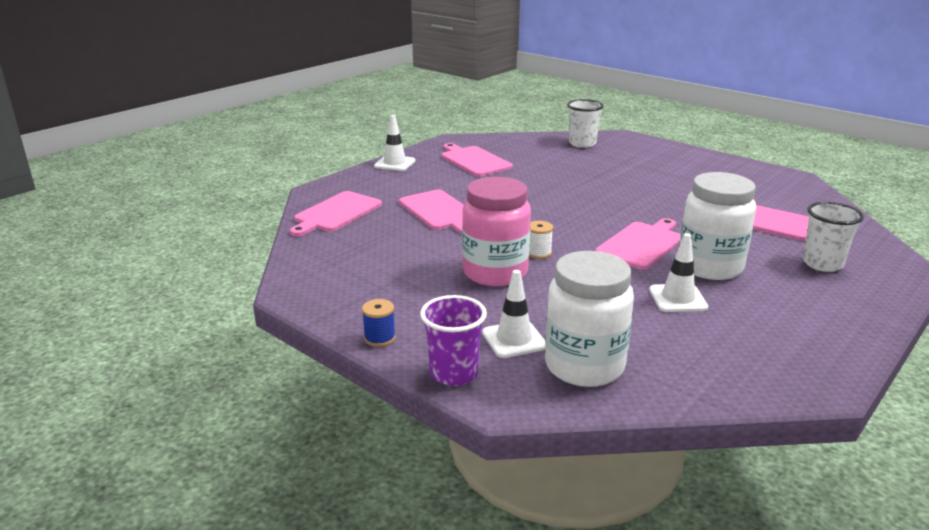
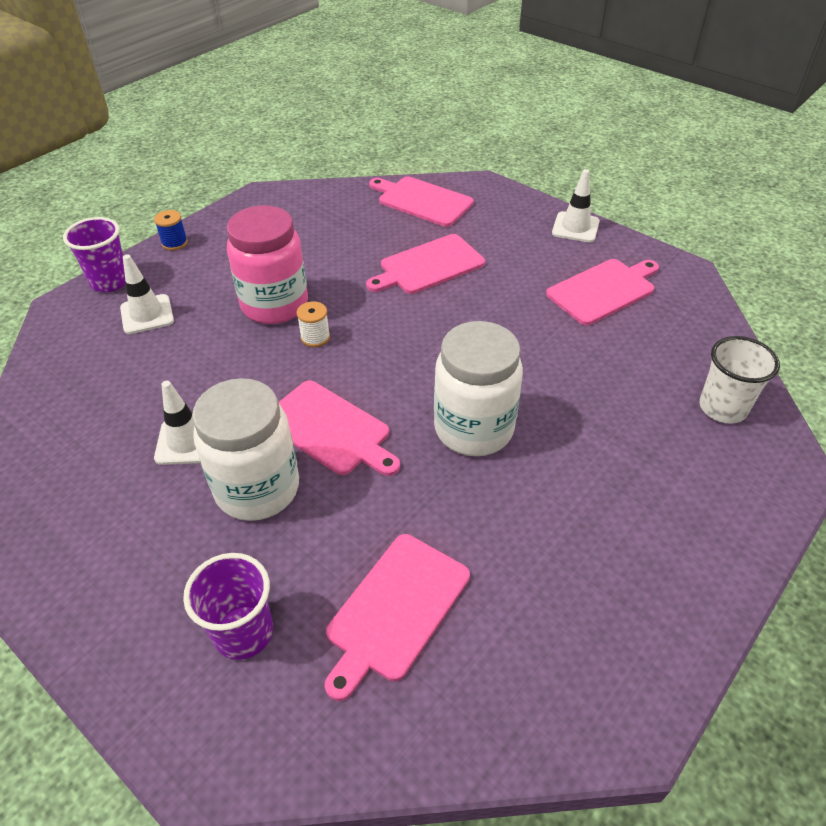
camera: 90 degrees right, 20 degrees up
(584, 366) = (89, 355): white jar -> white jar (473, 429)
(822, 264) = (243, 632): white cup -> purple cup

